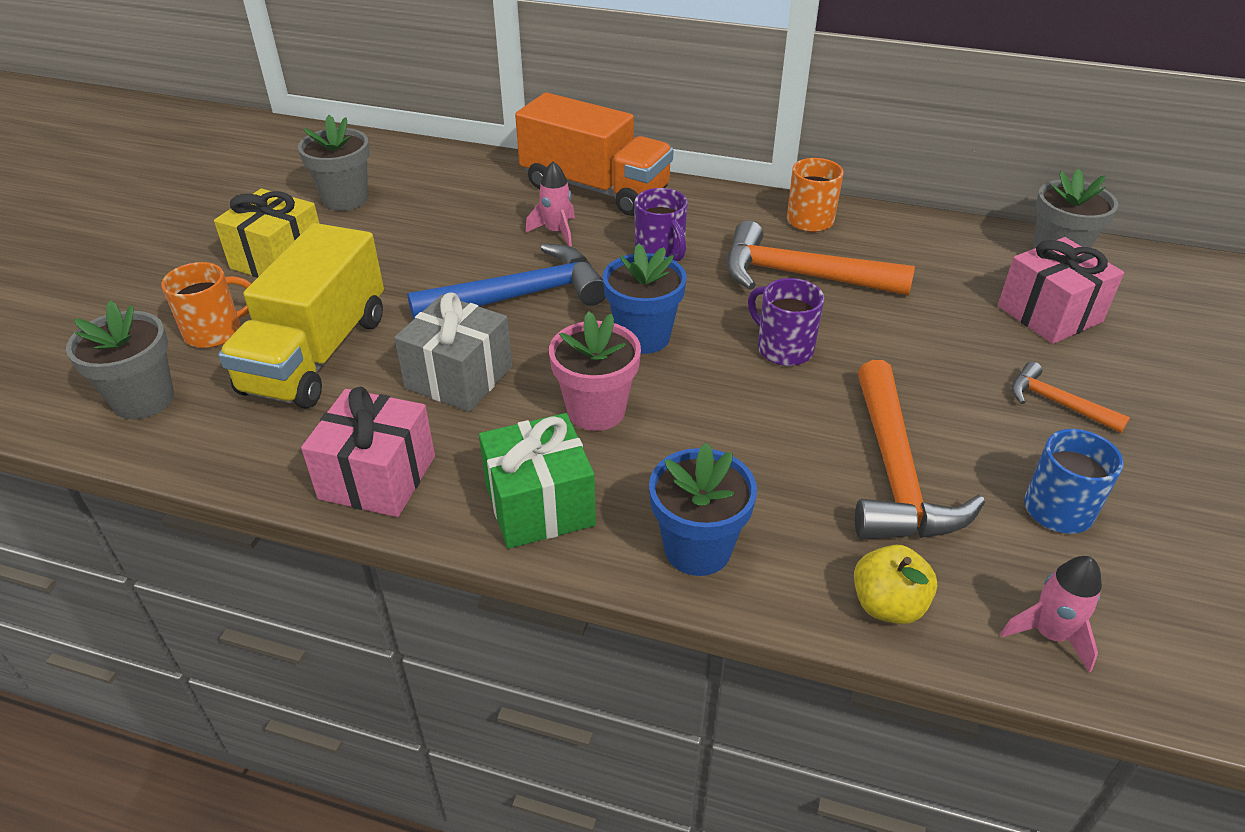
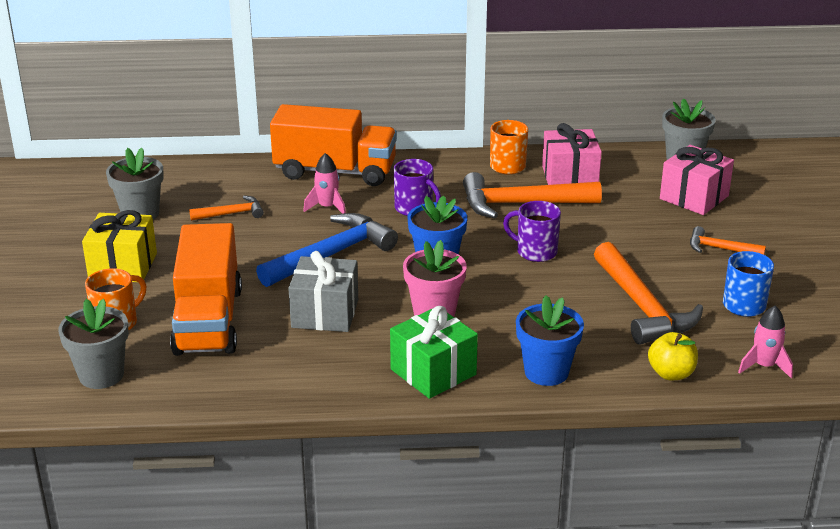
camera: 20 degrees left, 10 degrees down
(317, 354) = (208, 321): yellow truck -> orange truck
(377, 477) = (313, 381): pink gift -> pink gift (569, 177)
(442, 218) = (231, 214): none -> orange hammer

